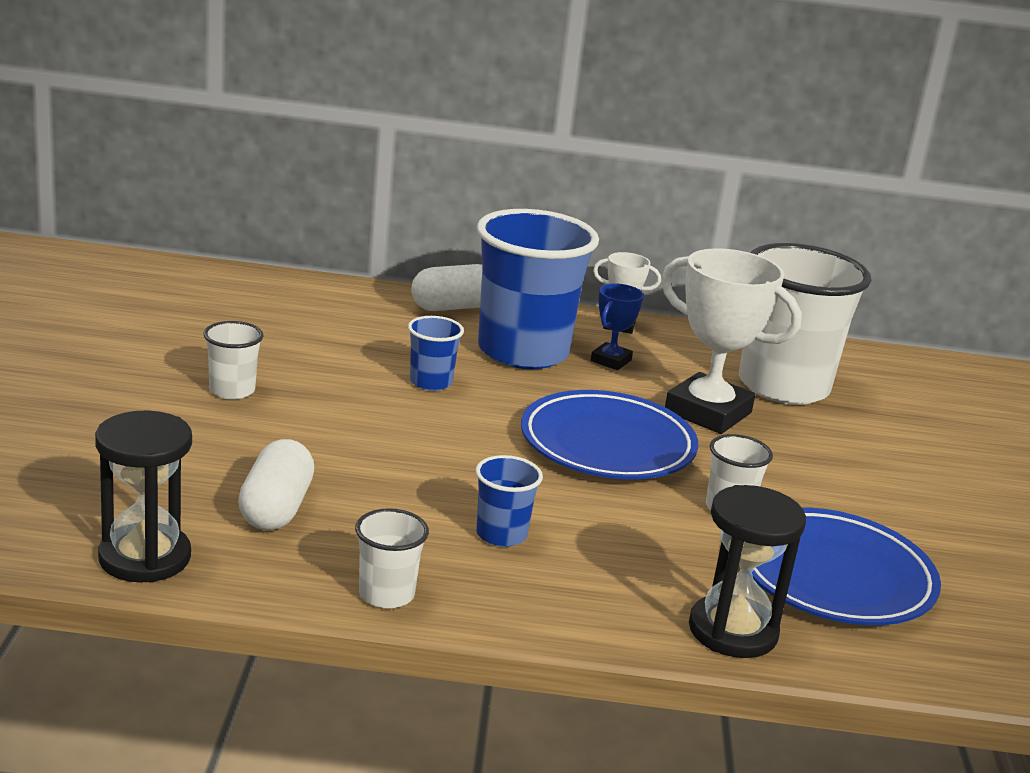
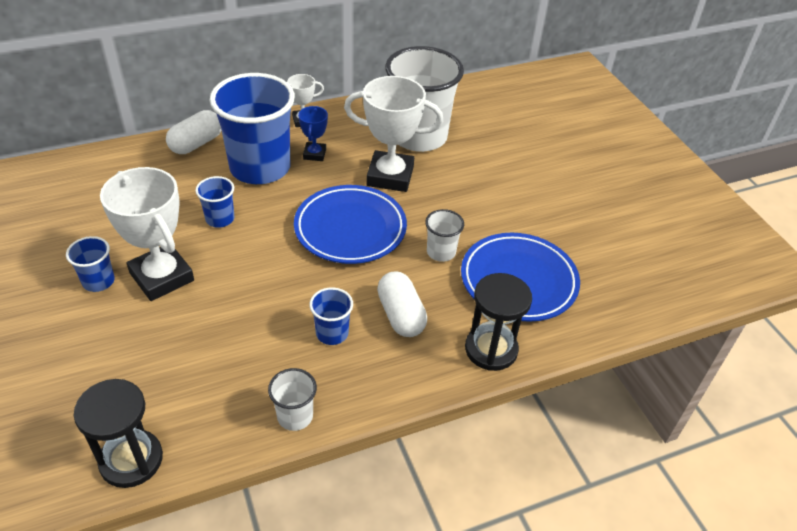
camera: 25 degrees left, 20 degrees up
(232, 390) = (98, 281): white cup -> blue cup
(275, 508) = (188, 376): white capsule -> white capsule (400, 315)
(313, 411) = (162, 277): none -> white trophy

